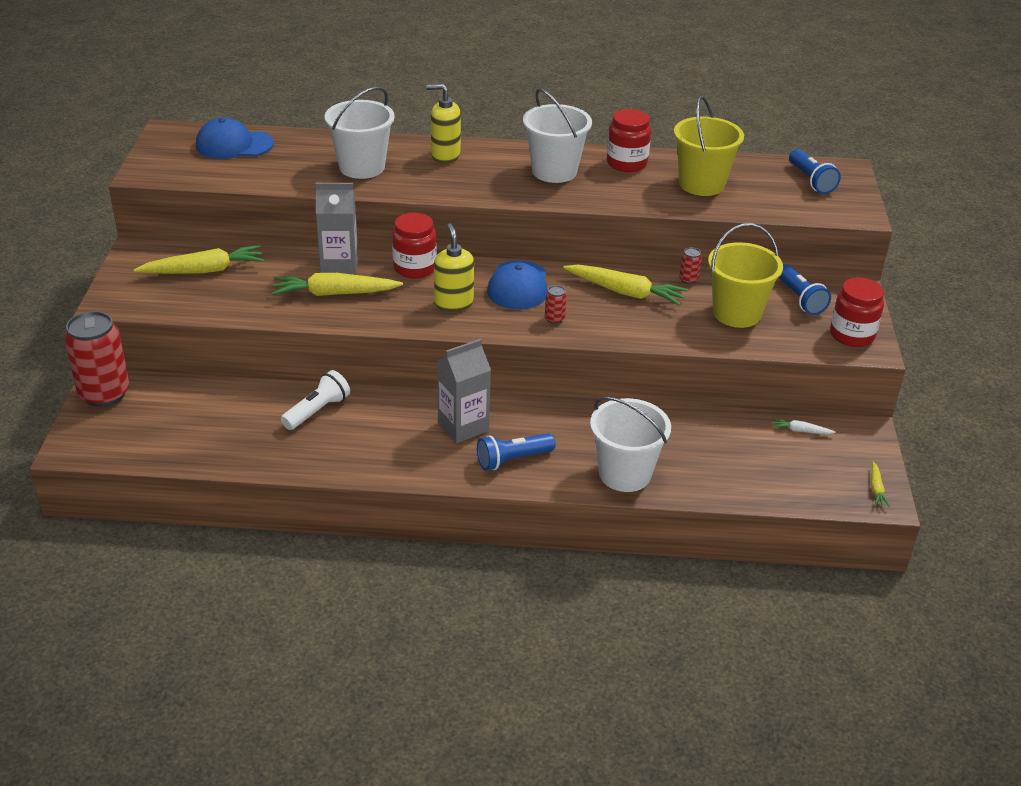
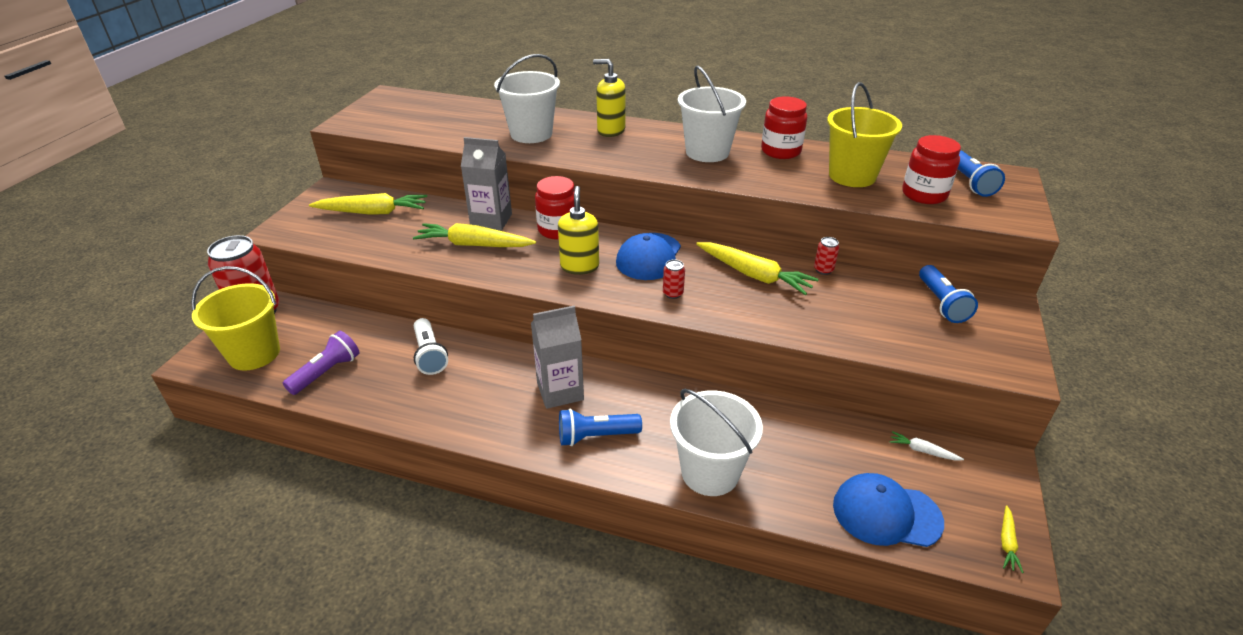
camera: 15 degrees right, 0 degrees up
(219, 441) = (326, 372): none -> purple flashlight
(234, 145) = (433, 108): blue cap -> blue cap (886, 513)
(317, 411) = (430, 355): white flashlight -> white flashlight turned 105 degrees clockwise
(736, 313) = (868, 310): yellow bucket -> yellow bucket (254, 353)
(852, 335) = (997, 351): red jar -> red jar (924, 194)

